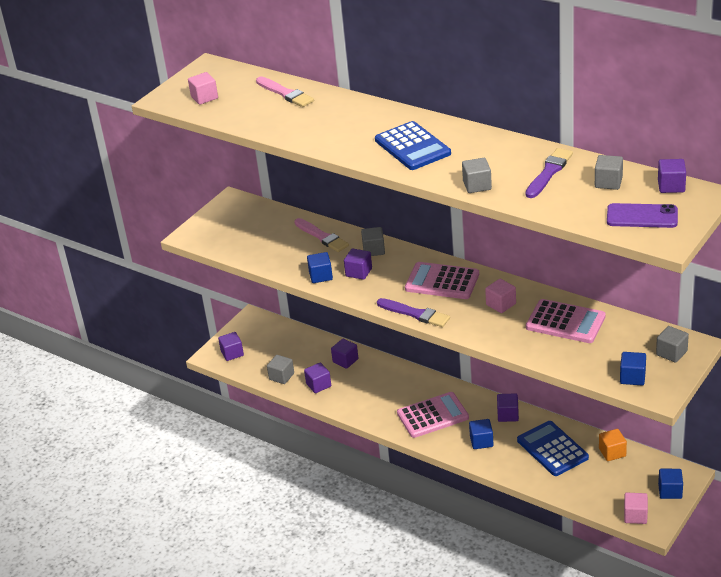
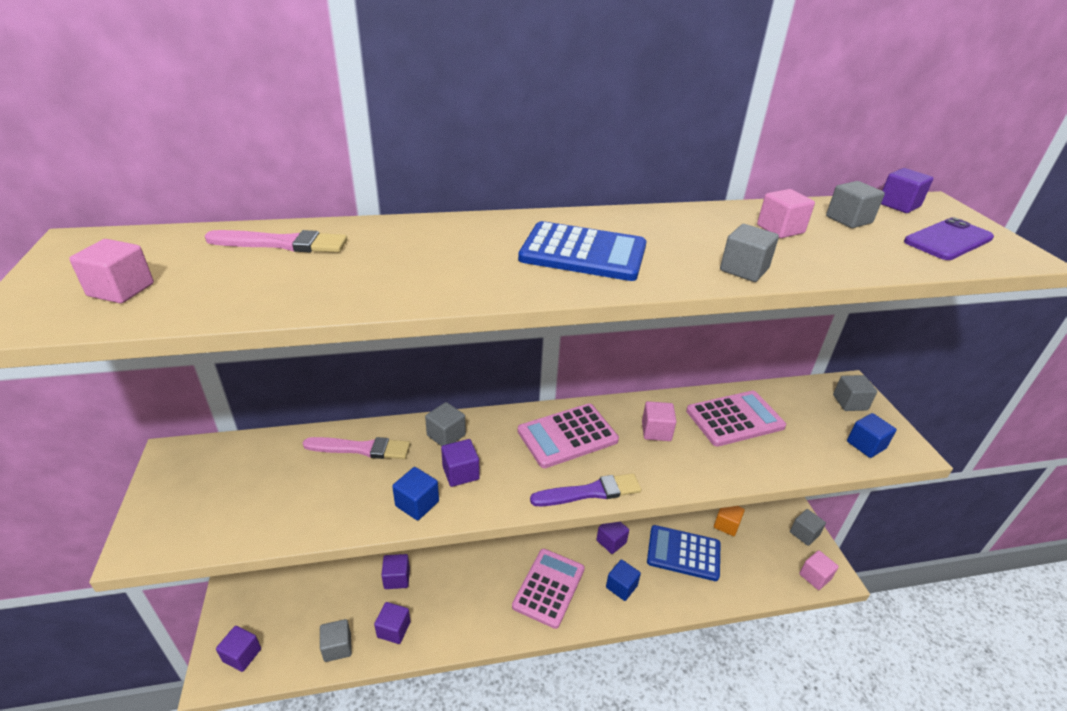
camera: 50 degrees left, 0 degrees up
(549, 172) = (780, 229): purple brush -> pink cube
(670, 491) = (804, 534): blue cube -> grey cube

